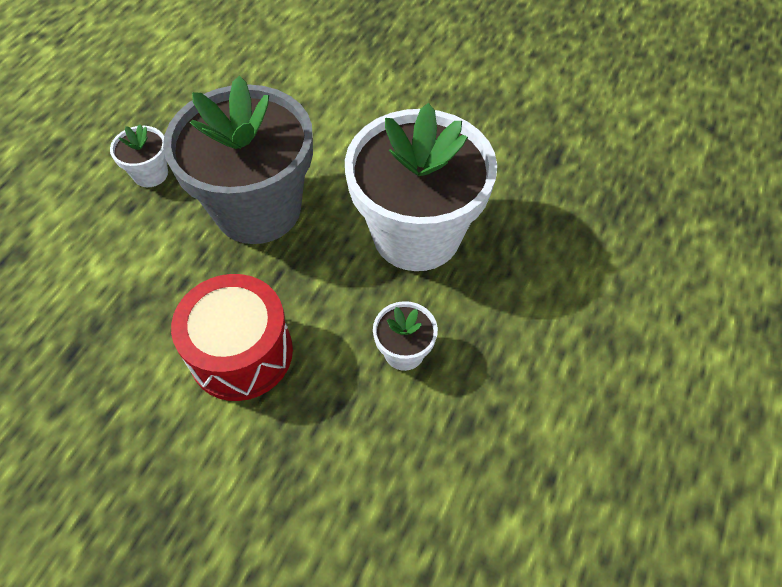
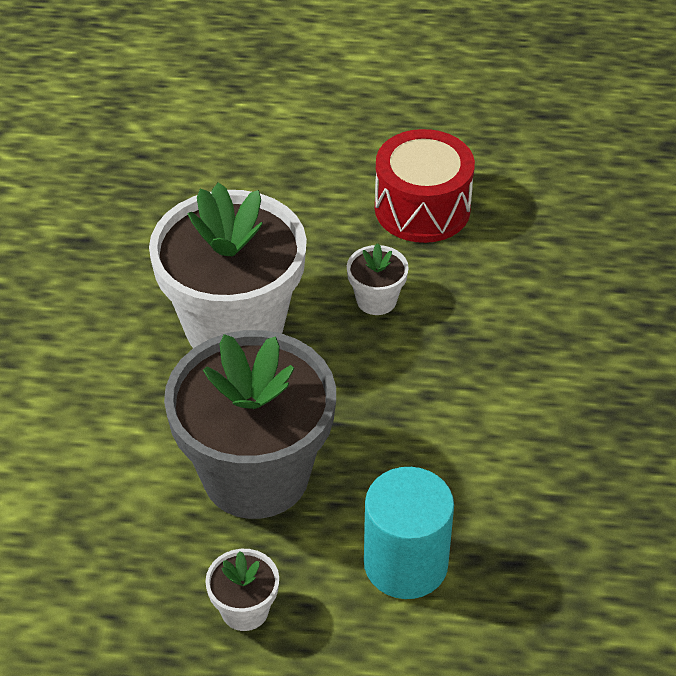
camera: 110 degrees left, 10 degrees down
(122, 278) = (405, 564): none -> turquoise cylinder
(241, 353) = (439, 419): red drum -> red drum (422, 208)

